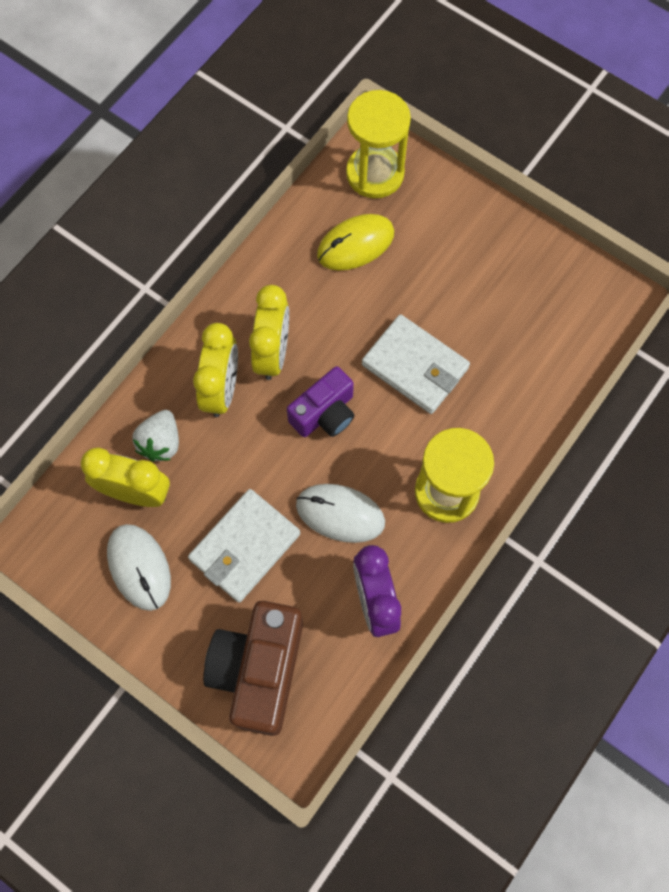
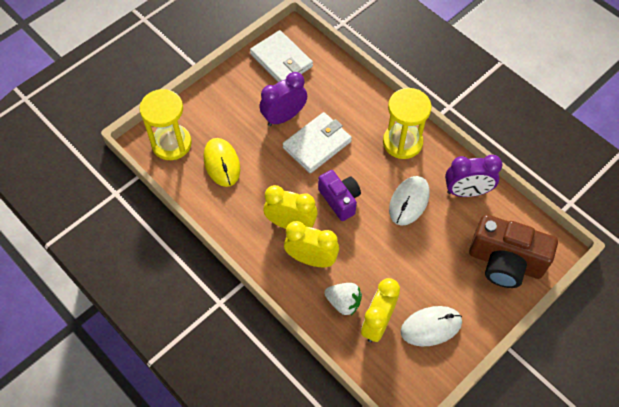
camera: 80 degrees left, 10 degrees down
(245, 546) = (424, 259): white wallet -> white wallet (281, 60)
(455, 312) = (284, 117): none -> purple clock

